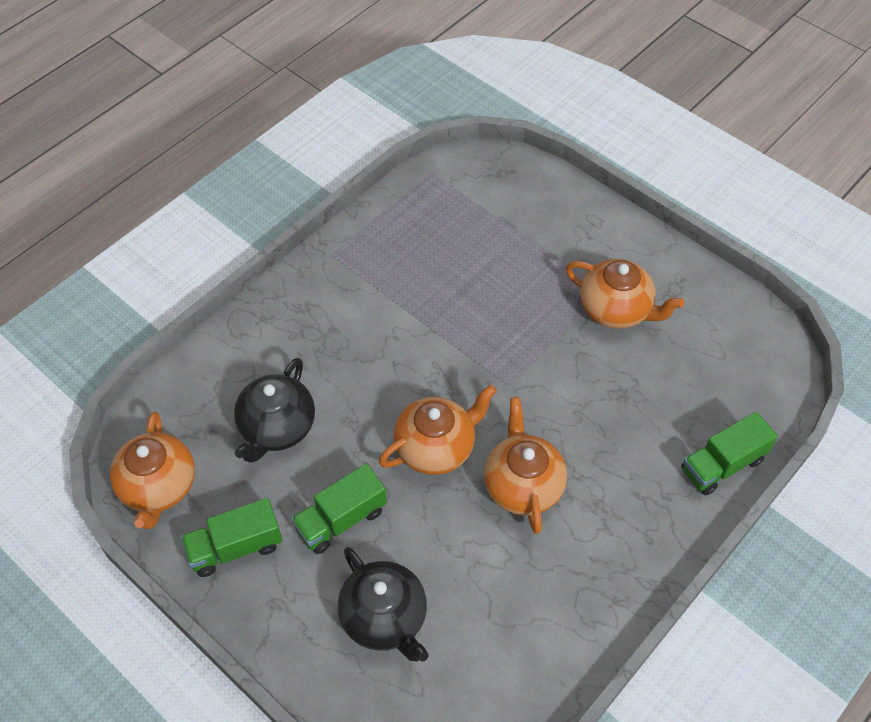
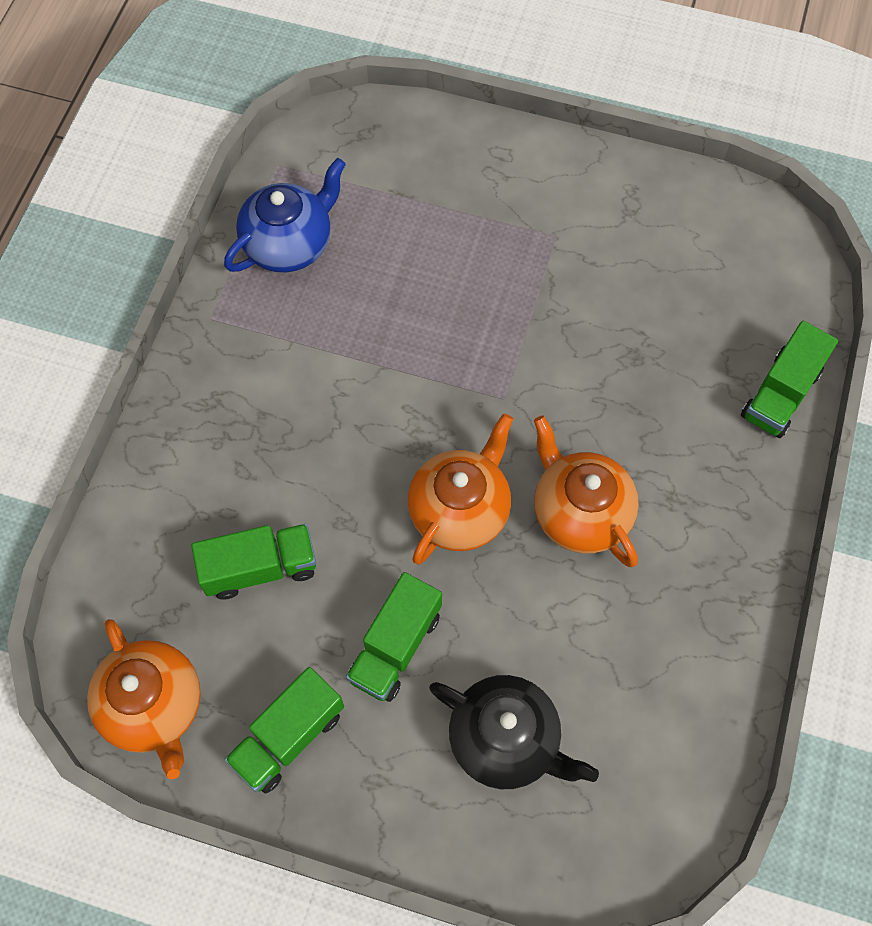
camera: 25 degrees left, 10 degrees up
(277, 428) = (260, 568): black teapot -> green truck
(411, 226) = (289, 244): none -> blue teapot
(616, 310) = (579, 256): orange teapot -> none

